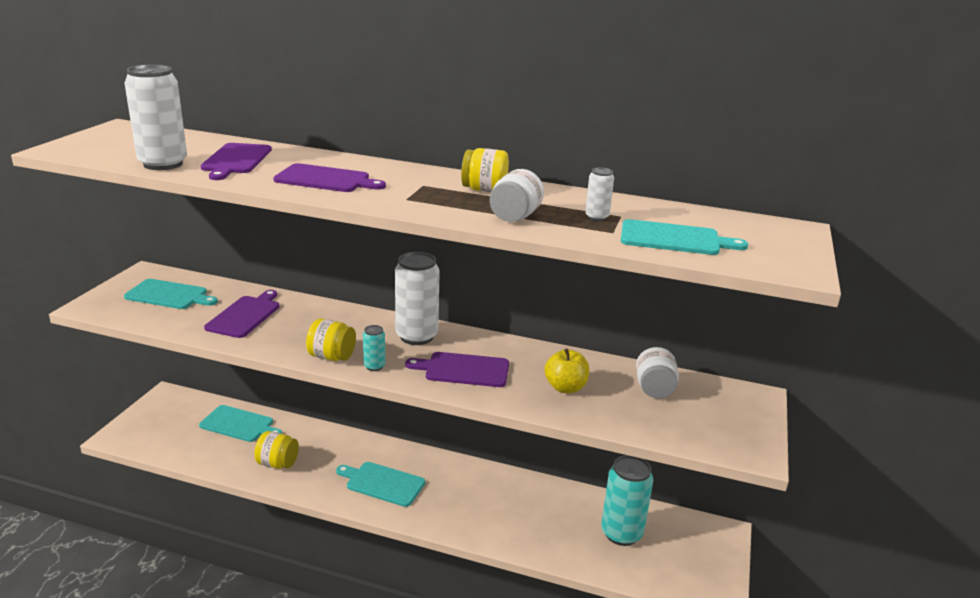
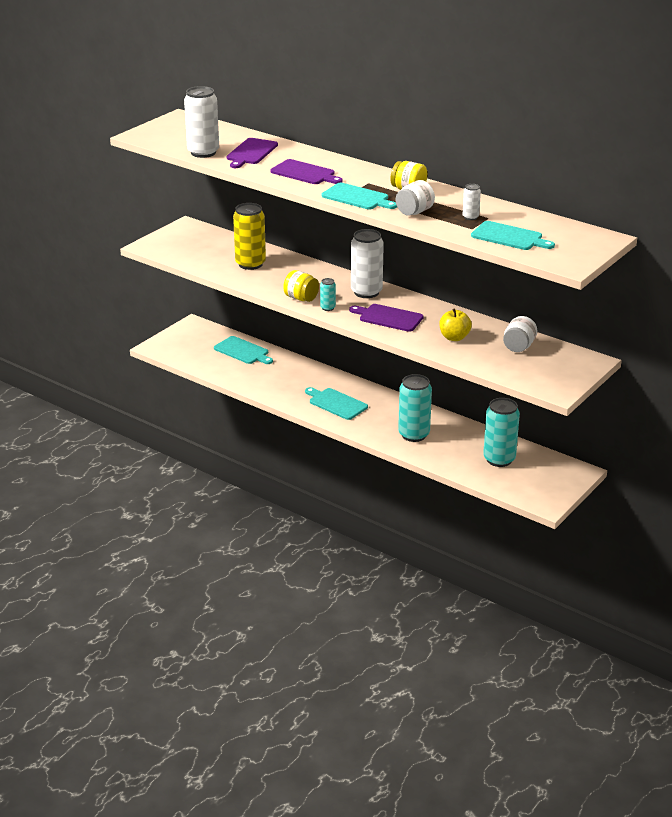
camera: 20 degrees right, 5 degrees up
(169, 295) = (201, 244): turquoise cutting board -> turquoise cutting board (357, 197)
(245, 315) = (250, 264): purple cutting board -> yellow can
(277, 463) = (264, 380): yellow jar -> none
(499, 515) = (414, 435): none -> turquoise can

